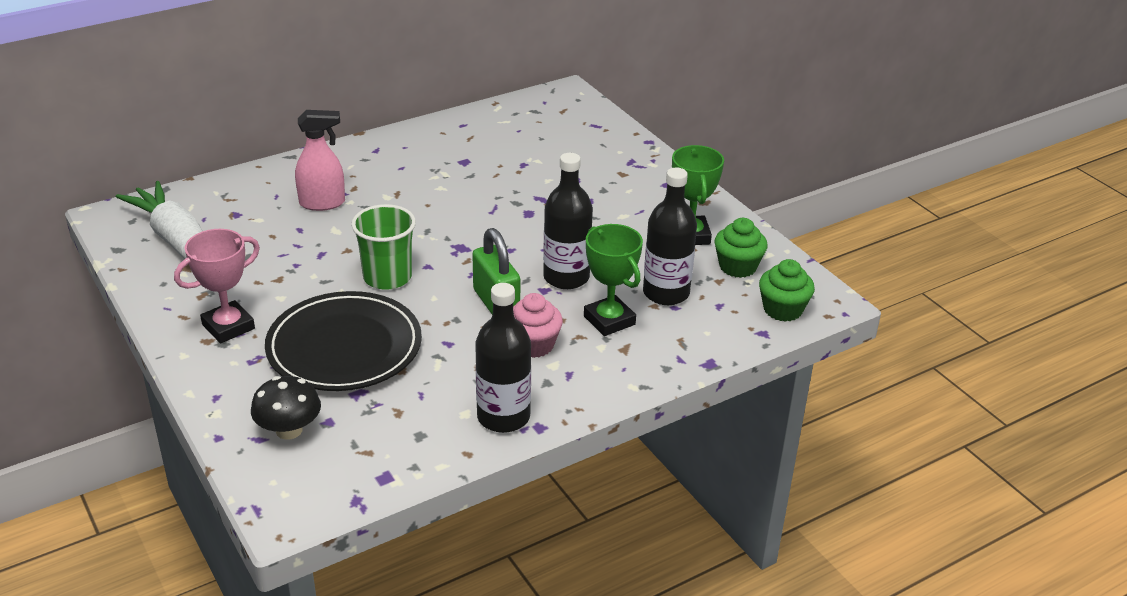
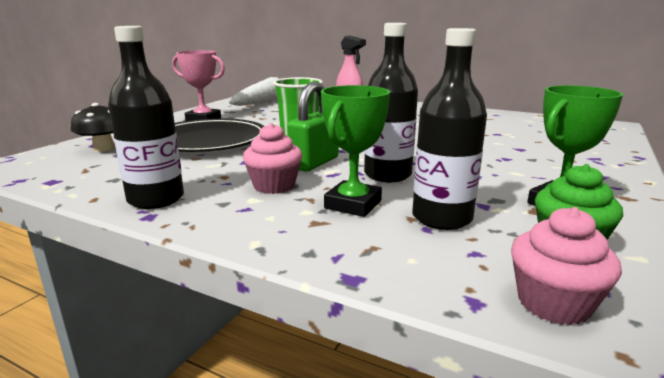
camera: 60 degrees right, 15 degrees down
(782, 309) = (553, 303): green cupcake -> pink cupcake

